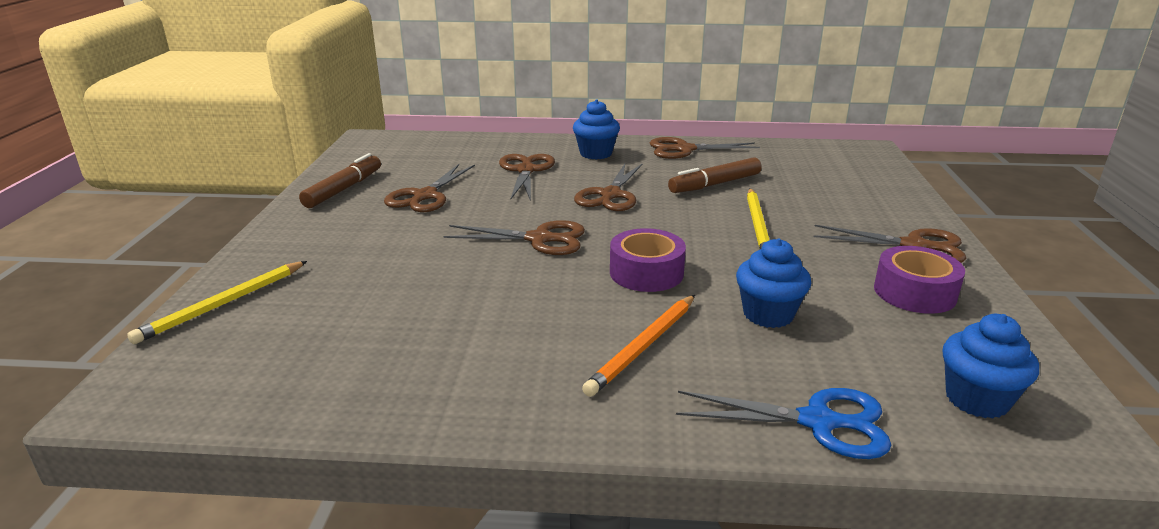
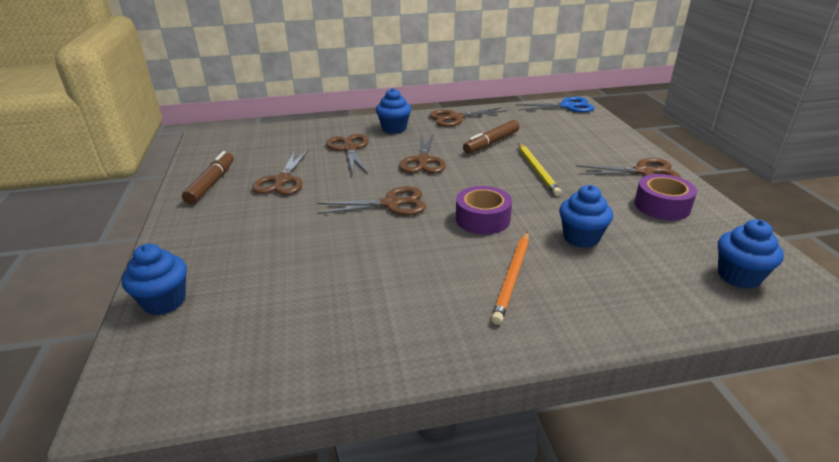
camera: 15 degrees left, 5 degrees up
(223, 304) = (164, 301): yellow pencil -> blue cupcake
(818, 422) = (655, 312): blue scissors -> blue scissors (567, 106)

